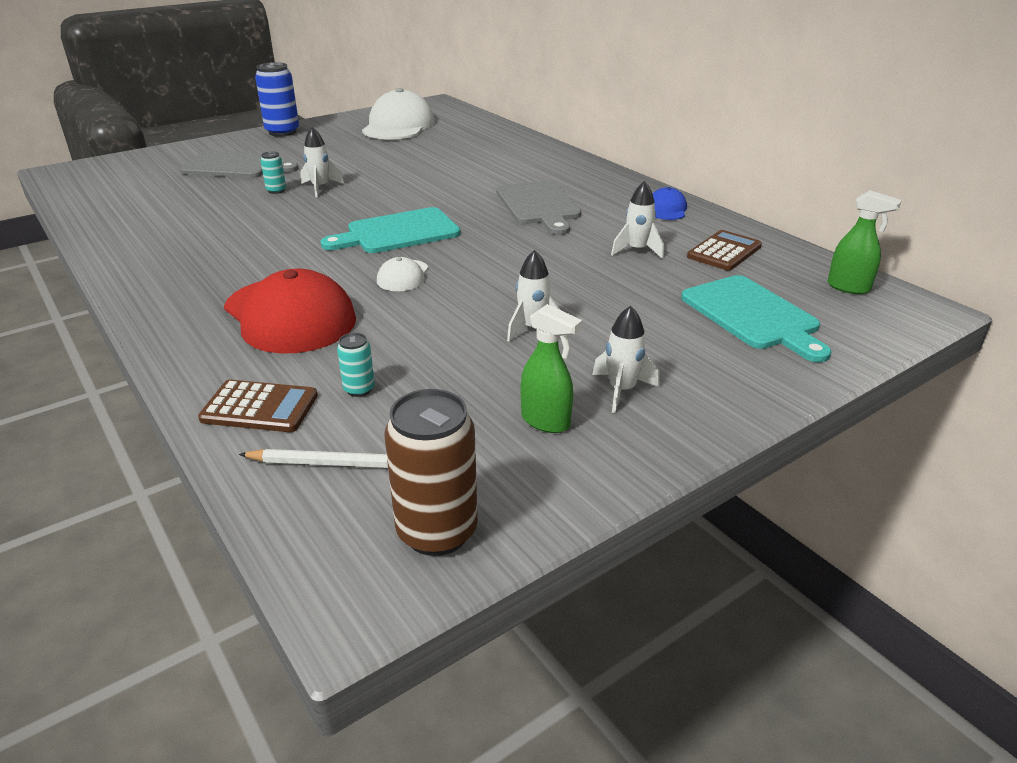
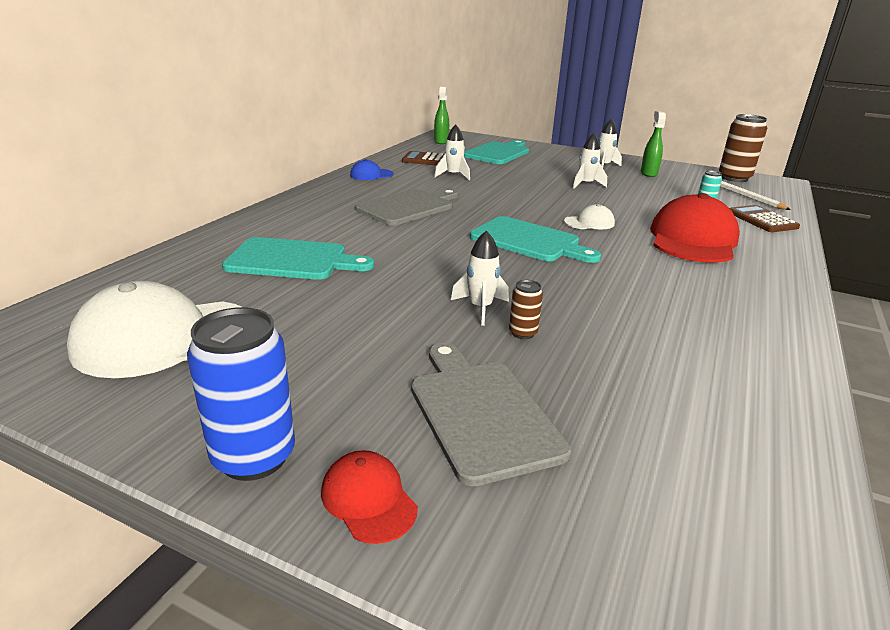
camera: 120 degrees left, 5 degrees down
(230, 142) = (368, 499): none -> red cap
(276, 190) = (522, 333): turquoise can -> brown can
(463, 155) = (292, 260): none -> turquoise cutting board

